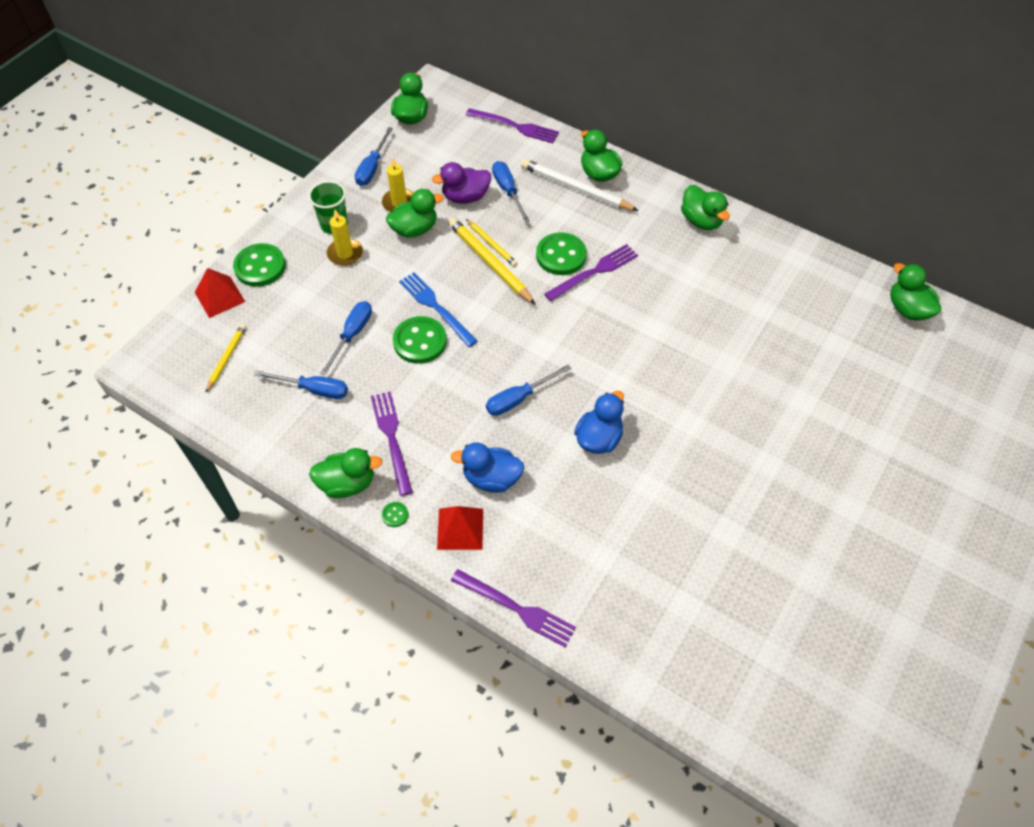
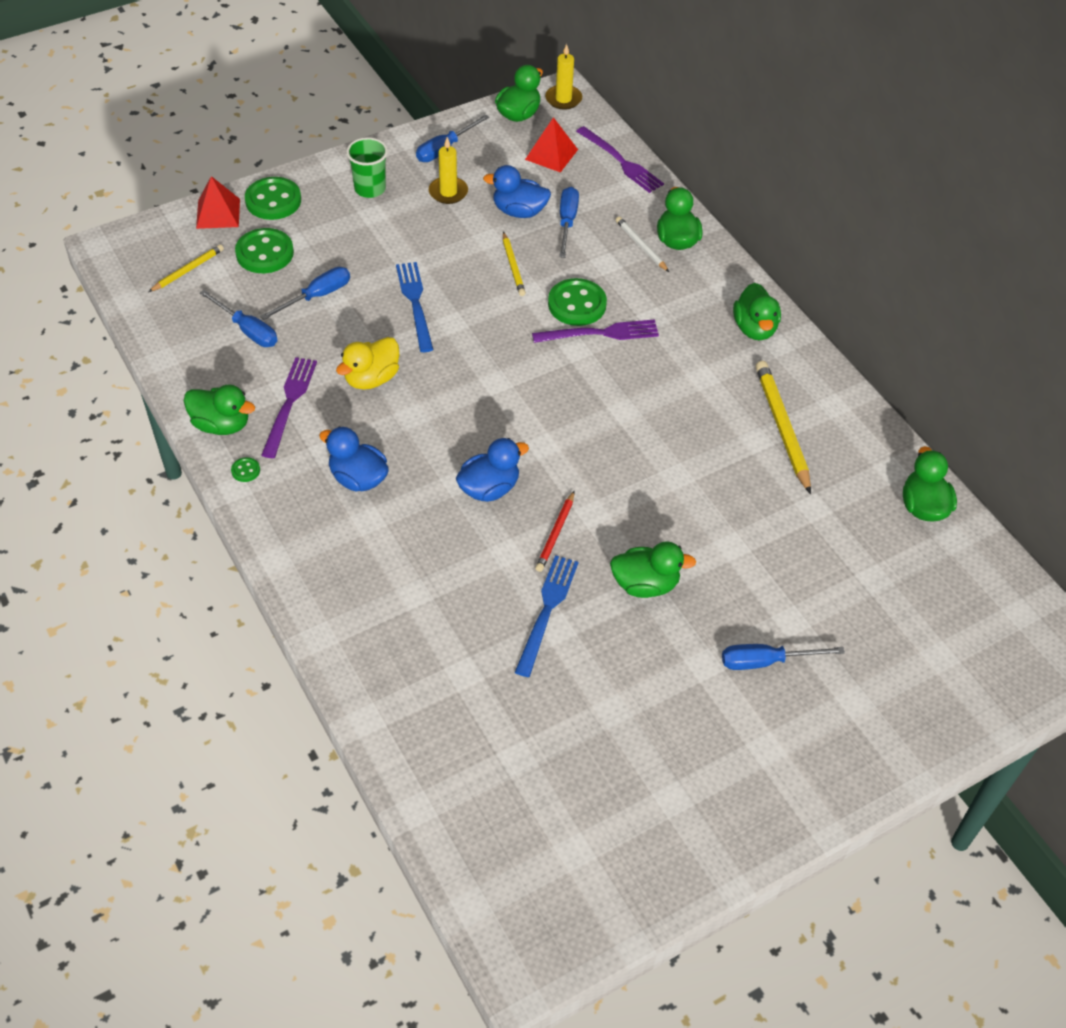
camera: 25 degrees right, 5 degrees down
(345, 253) = (362, 219): yellow candle -> yellow candle (563, 99)
(415, 229) = (446, 223): green duck -> green duck (645, 584)
(420, 341) = (377, 328): green button -> green button (264, 253)
(444, 387) = (371, 378): none -> yellow duck
(460, 528) = (297, 509): red pyramid -> red pyramid (551, 154)
(465, 197) = (519, 211): purple duck -> blue duck
(490, 262) = (499, 282): yellow pencil -> yellow pencil (782, 427)
(517, 609) = (300, 601): purple fork -> none
(518, 399) = (436, 419): blue screwdriver -> blue screwdriver (765, 661)
(576, 188) = (641, 246): white pencil -> white pencil, size x0.58
(673, 453) = (555, 534): none -> red pencil
(710, 520) = (547, 610): none -> blue fork

